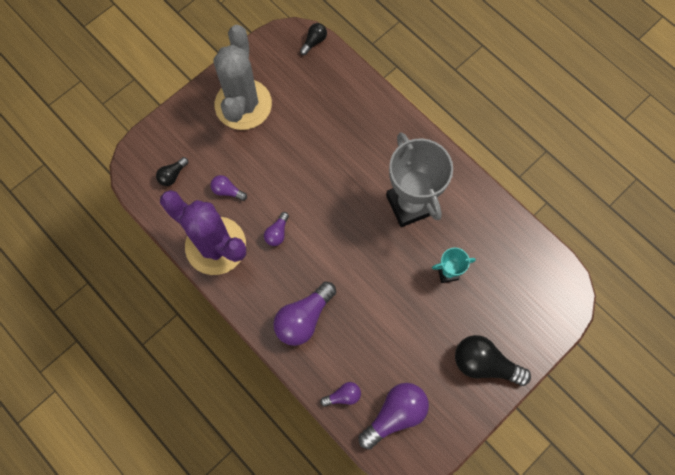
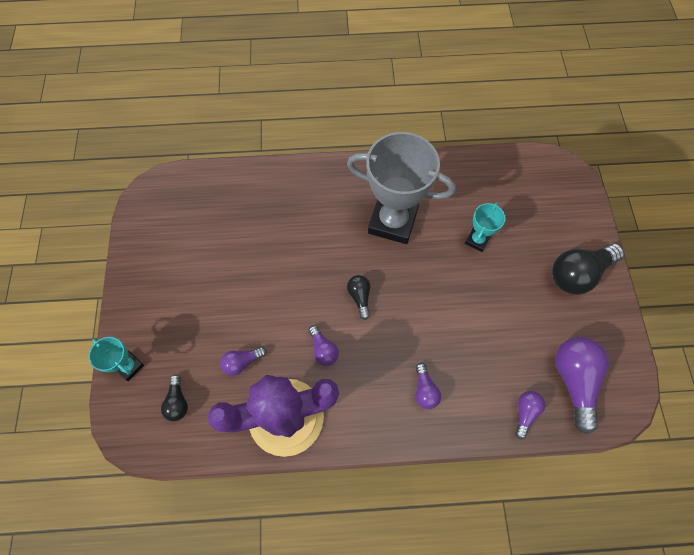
camera: 50 degrees left, 5 degrees down
(170, 128) = (129, 366): none -> turquoise trophy
(243, 104) = (172, 282): grey cactus -> none
(304, 318) = (424, 390): purple light bulb -> purple light bulb, size x0.52
(314, 42) = (175, 180): black light bulb -> black light bulb (360, 297)

